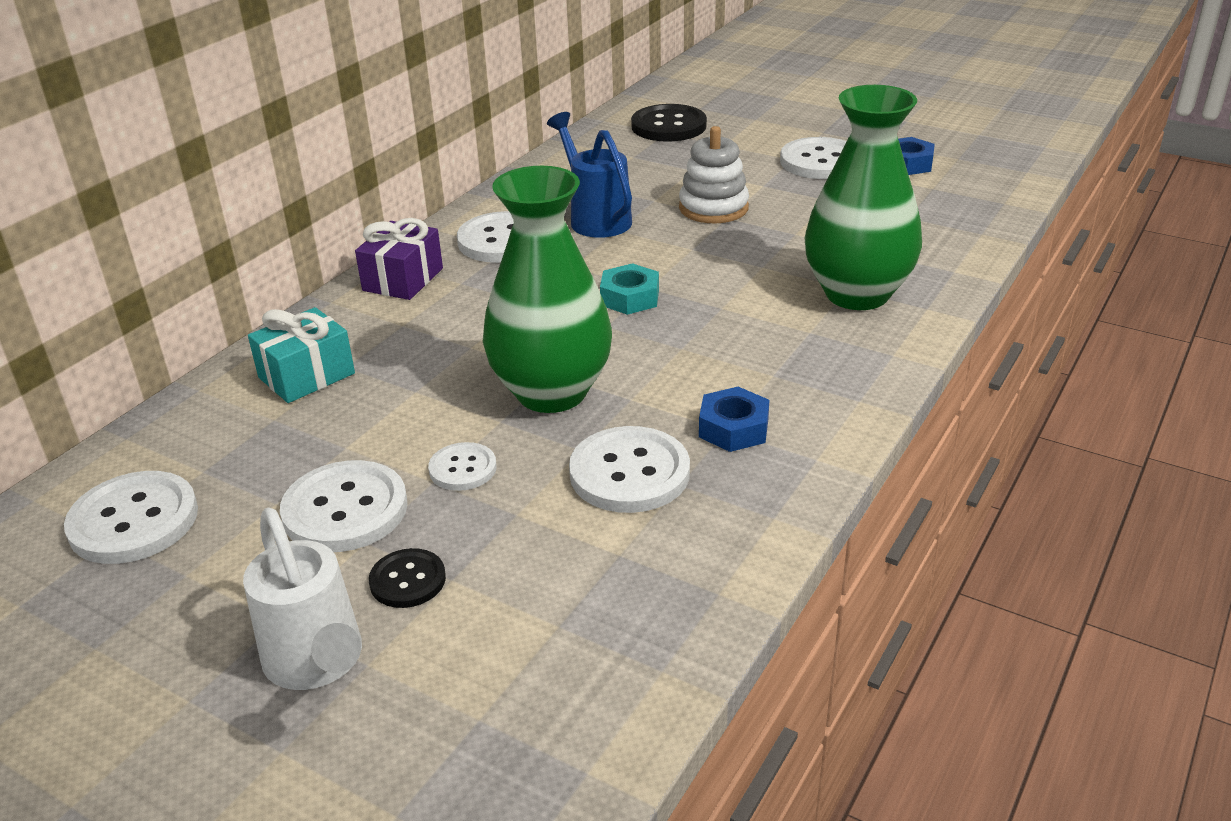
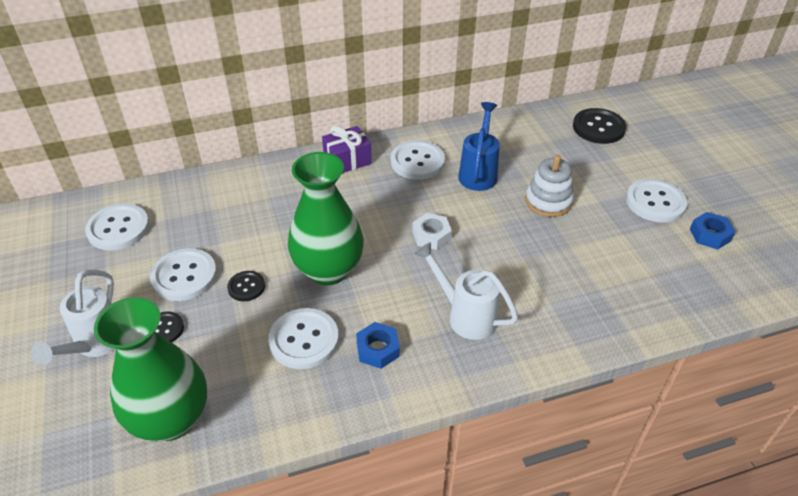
camera: 40 degrees right, 10 degrees up
(306, 375) = (250, 193): turquoise gift -> none
(463, 469) = (246, 287): white button -> black button
(630, 297) = (431, 235): turquoise nut -> white nut
(781, 345) = (465, 315): none -> white watering can
(857, 294) = (549, 309): green vase -> green vase (171, 419)

